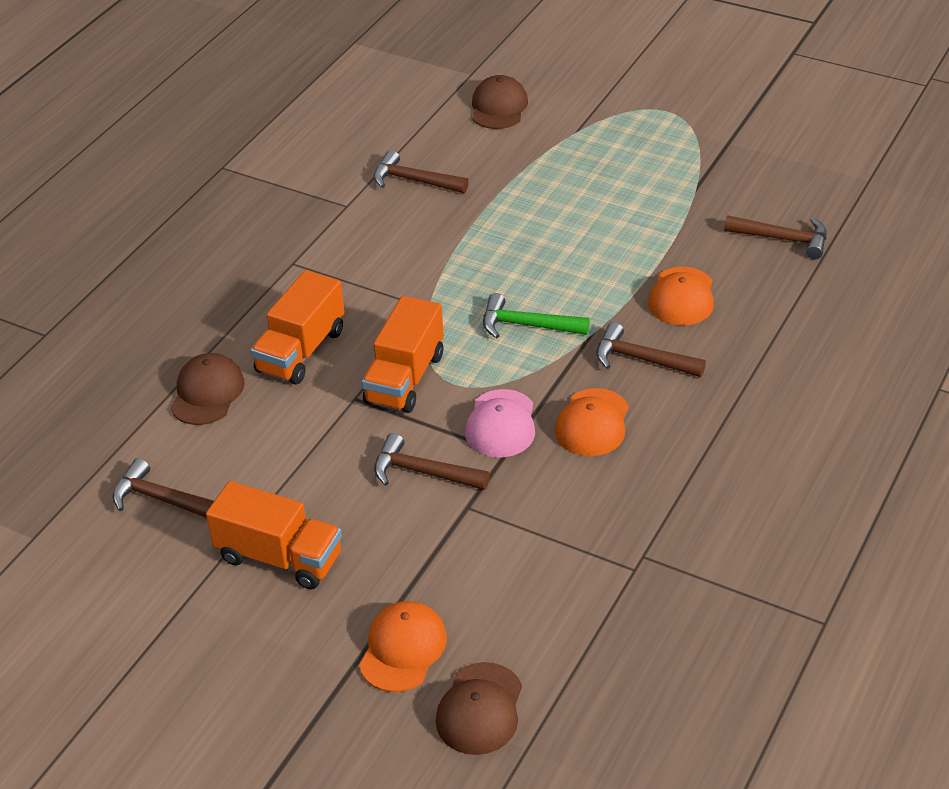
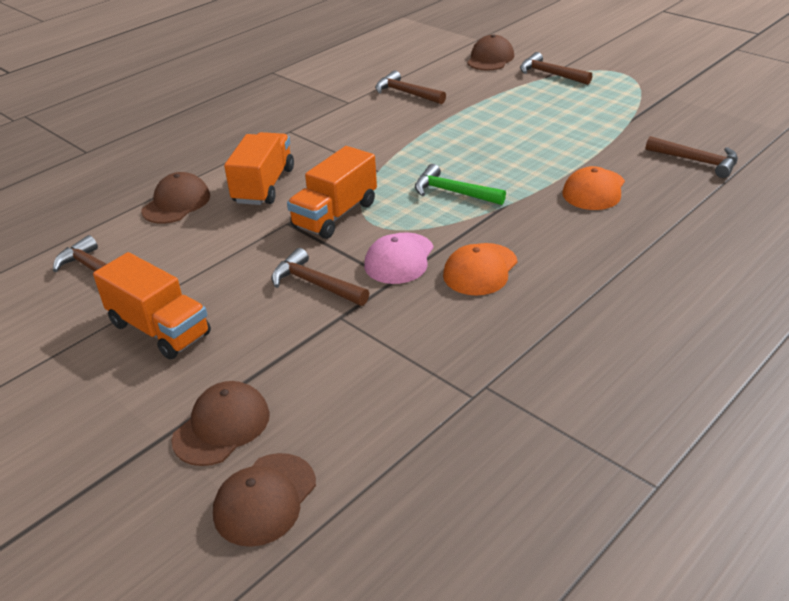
camera: 15 degrees right, 5 degrees down
(301, 351) = (264, 186): orange truck -> orange truck turned 150 degrees clockwise
(403, 649) = (222, 426): orange cap -> brown cap
(641, 359) = (542, 229): brown hammer -> brown hammer (550, 74)

